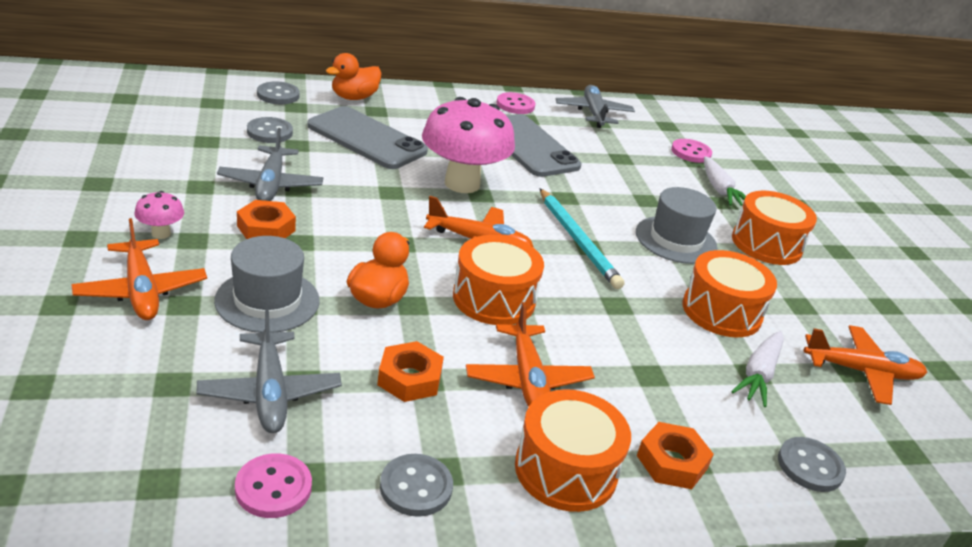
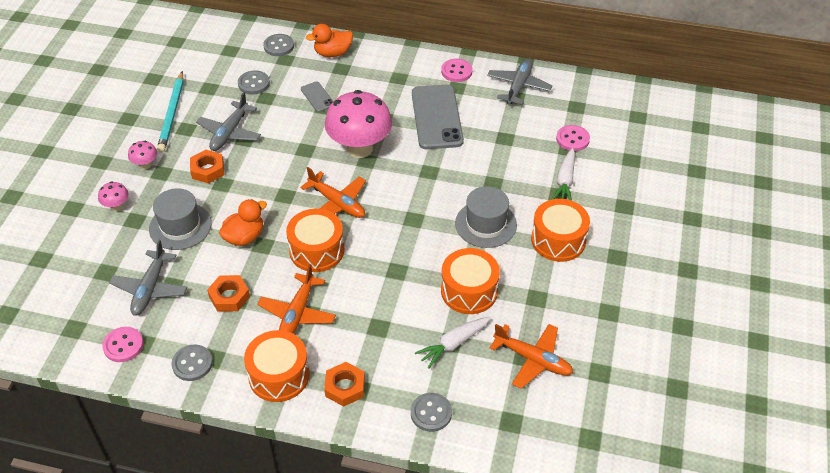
camera: 30 degrees right, 15 degrees up
(141, 291) = (116, 206): orange plane -> pink mushroom
(366, 139) = (317, 97): grey phone -> grey phone, size x0.48
(578, 241) = (409, 213): turquoise pencil -> turquoise pencil (172, 114)

